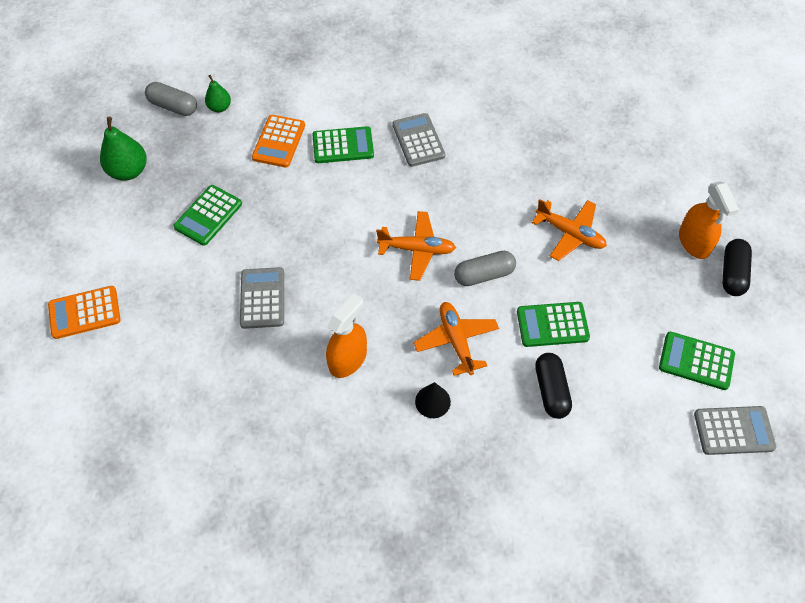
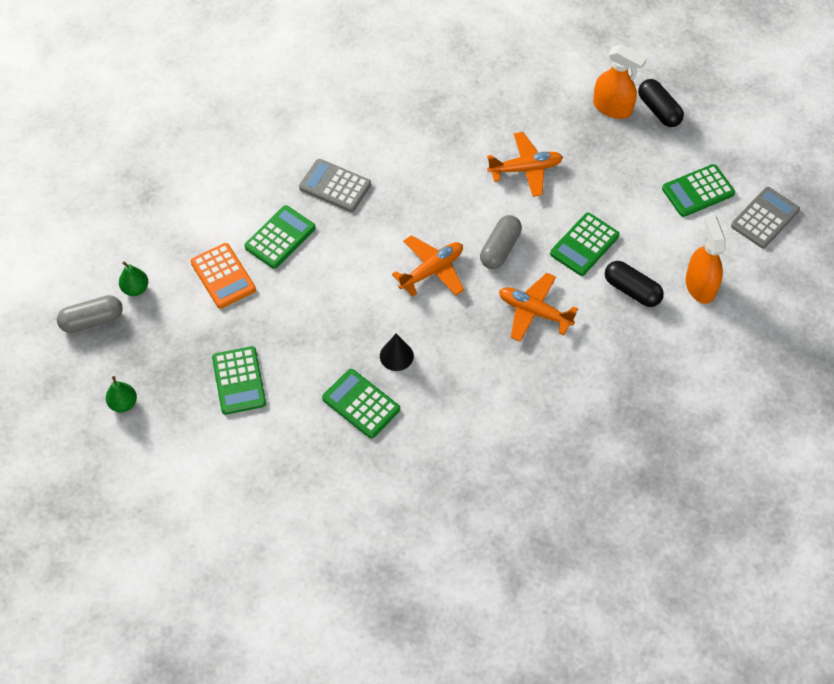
camera: 45 degrees left, 0 degrees up
(85, 313) = (234, 537): orange calculator -> none
(129, 171) = (123, 403): green pear -> green pear, size x0.60
(262, 298) = (361, 404): grey calculator -> green calculator
(348, 359) = (475, 390): orange spray bottle -> orange spray bottle (700, 285)
(432, 401) = (565, 366): black cone -> black cone (396, 356)

